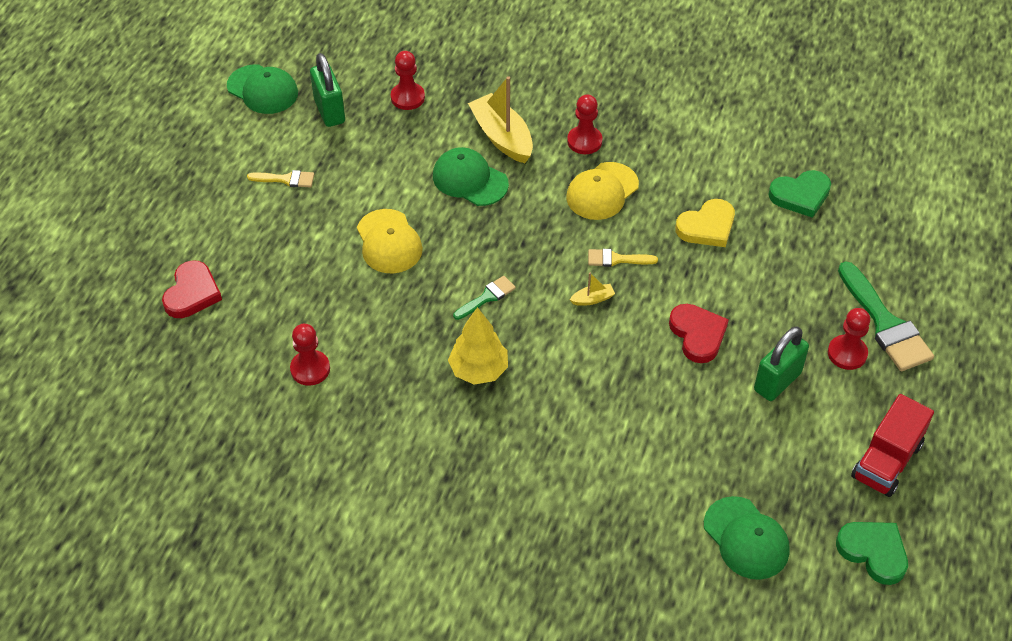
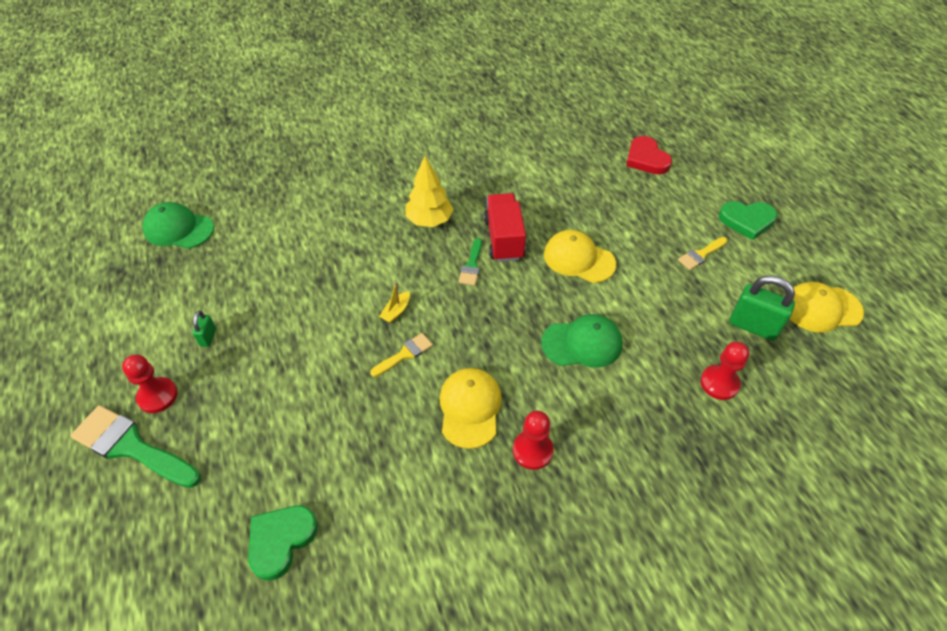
camera: 140 degrees right, 0 degrees up
(262, 90) = (821, 308): green cap -> yellow cap
(310, 369) = (528, 164): red pawn -> none
(502, 137) = (603, 402): yellow boat -> none
(697, 335) = (294, 335): red heart -> none
(707, 227) = (351, 437): yellow heart -> none
(777, 382) = (208, 337): green padlock -> green padlock, size x0.51
(873, 552) = (83, 267): green heart -> green heart (747, 221)
(886, 461) = (92, 330): red truck -> red truck (504, 239)

